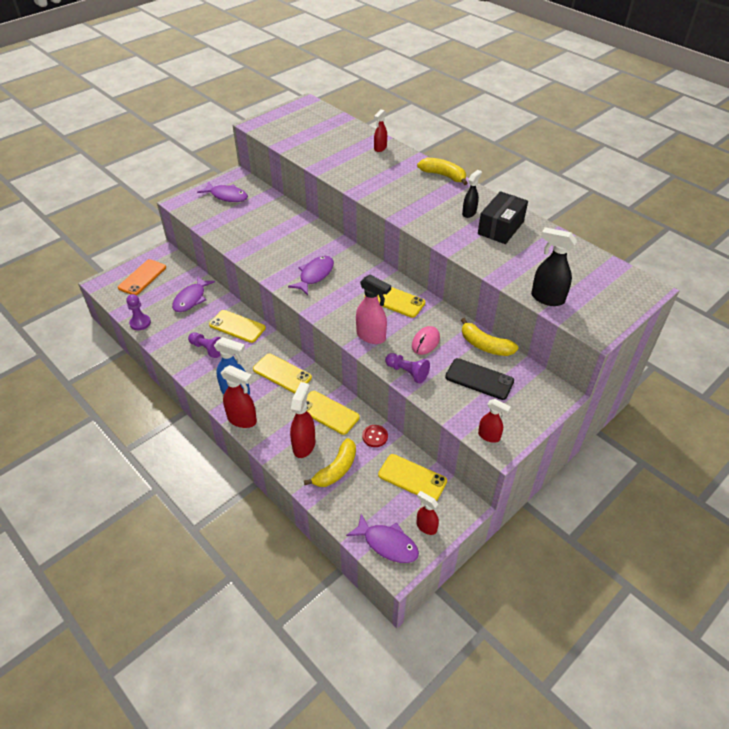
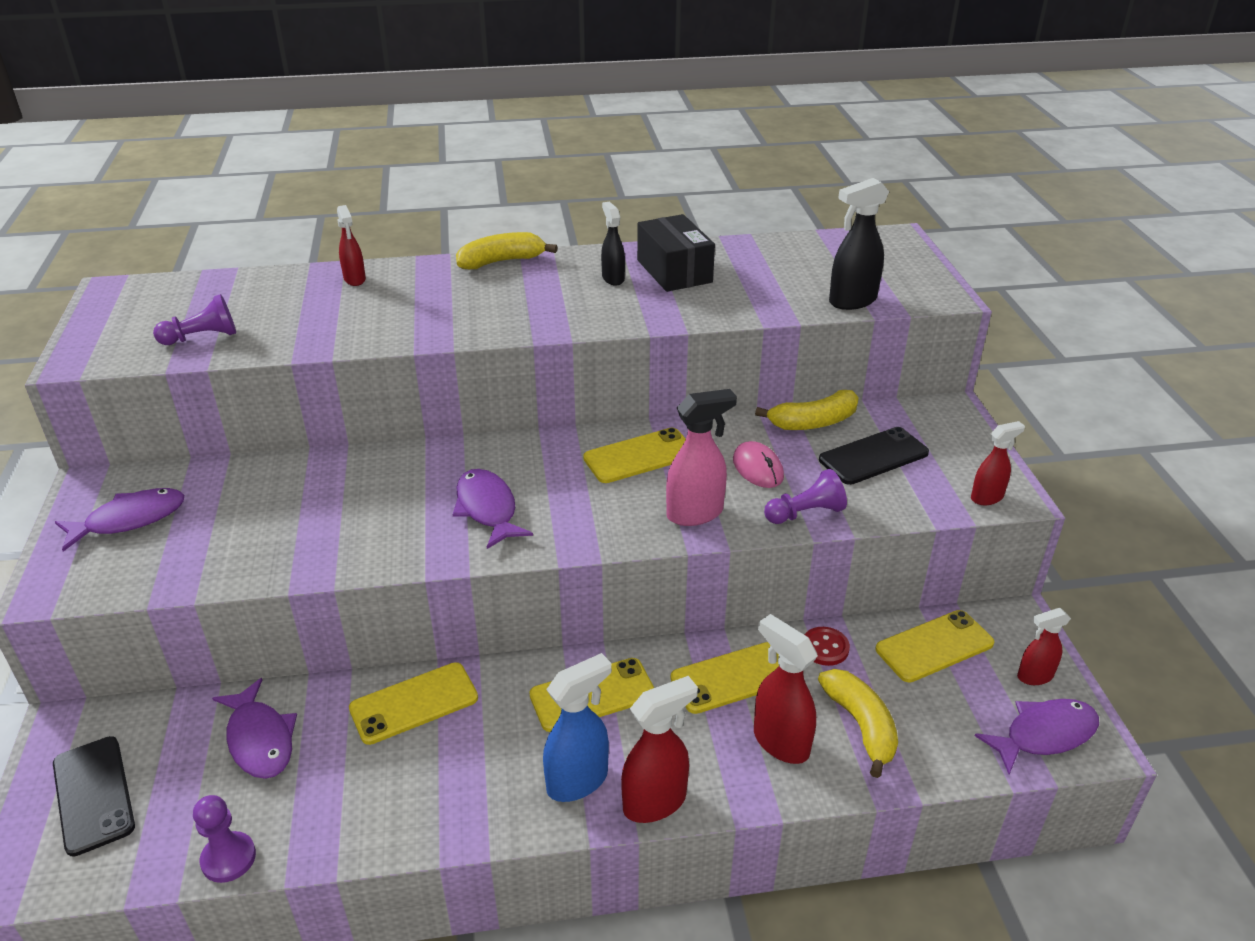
camera: 55 degrees left, 10 degrees down
(142, 277) = (93, 795): orange phone -> black phone
(207, 349) = (425, 775): purple pawn -> purple pawn (202, 337)

